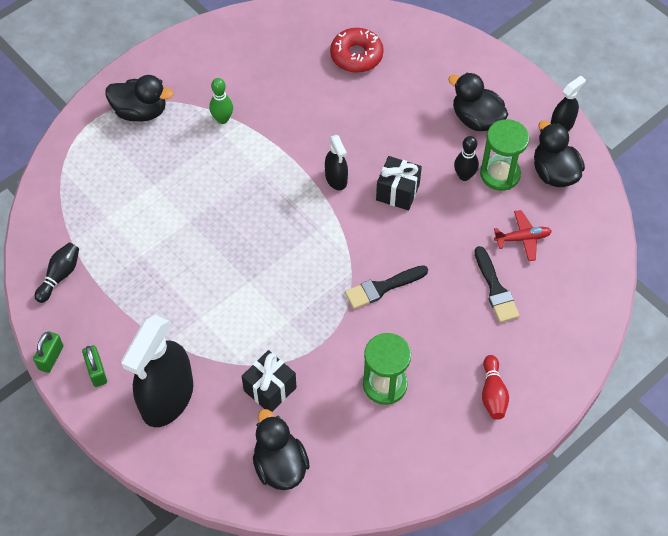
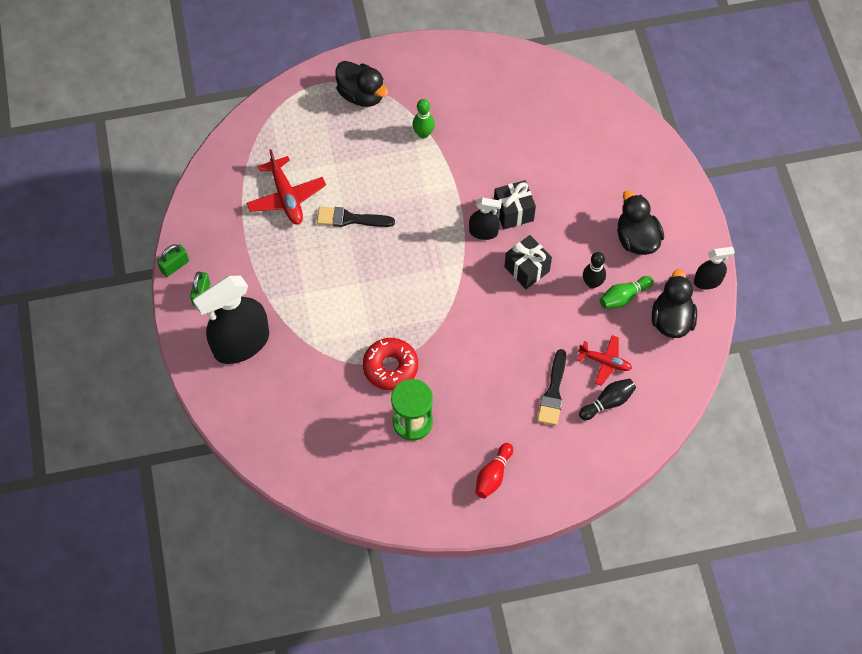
camera: 30 degrees right, 5 degrees up
(60, 276) = (218, 203): black bowling pin -> black bowling pin (608, 402)
(125, 237) = (286, 197): none -> red plane
(270, 389) = (322, 378): black gift -> black gift (513, 212)
(280, 465) = (292, 441): black duck -> none
(336, 179) = (483, 232): black spray bottle -> black spray bottle turned 90 degrees counterclockwise
(356, 56) = (571, 131): red donut -> red donut (390, 367)
(382, 288) = (461, 343): black brush -> black brush (350, 219)
(500, 174) = (623, 297): green hourglass -> green bowling pin

